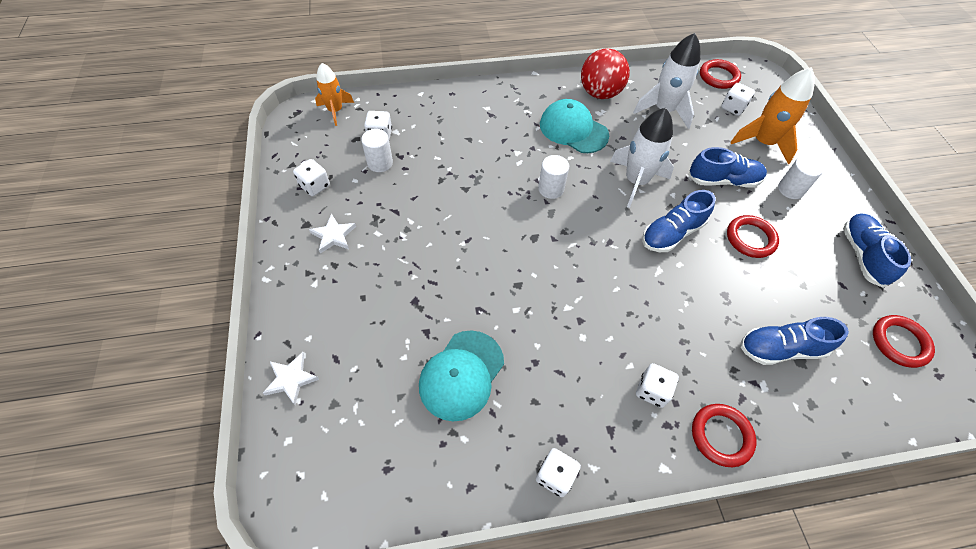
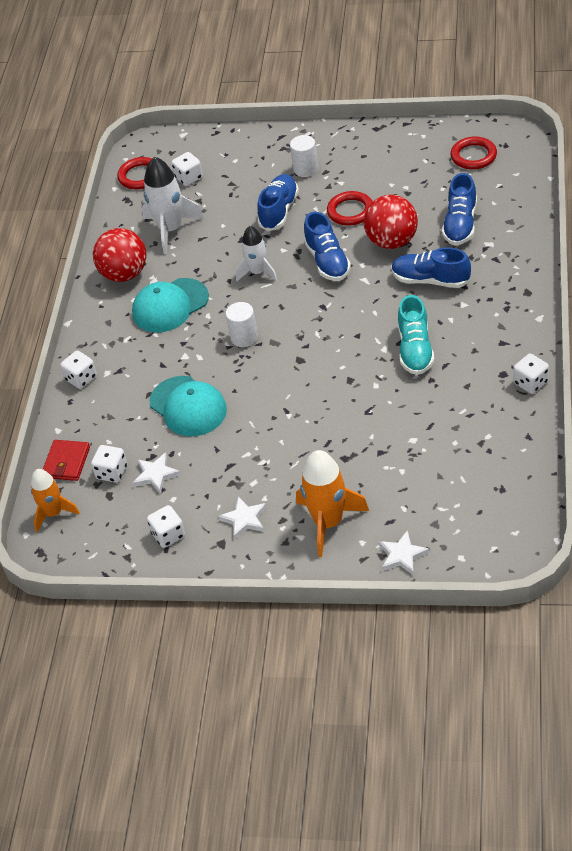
camera: 65 degrees left, 10 degrees down
(380, 163) = (156, 475): white cylinder -> white star
(387, 106) = (66, 462): none -> red wallet
(461, 375) = (430, 431): turquoise cap -> turquoise cap (188, 406)
(574, 338) = (415, 349): none -> turquoise shoe
(636, 181) = (258, 272): white rocket -> white rocket, size x0.64
(652, 390) = (476, 310): white dice -> white dice (81, 378)
(721, 436) = (522, 279): red ring -> none
(724, 285) = (392, 241): none -> red ball
(763, 142) = (243, 170): orange rocket -> orange rocket (328, 522)
(862, 255) = (389, 148): blue shoe -> blue shoe (431, 280)

